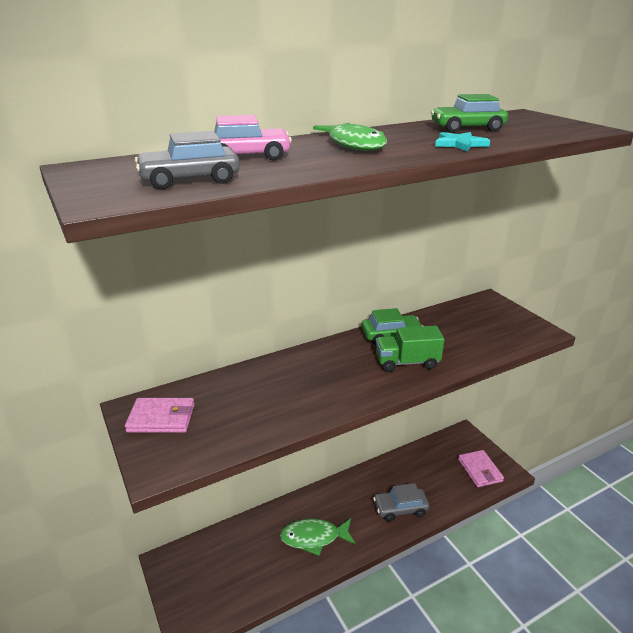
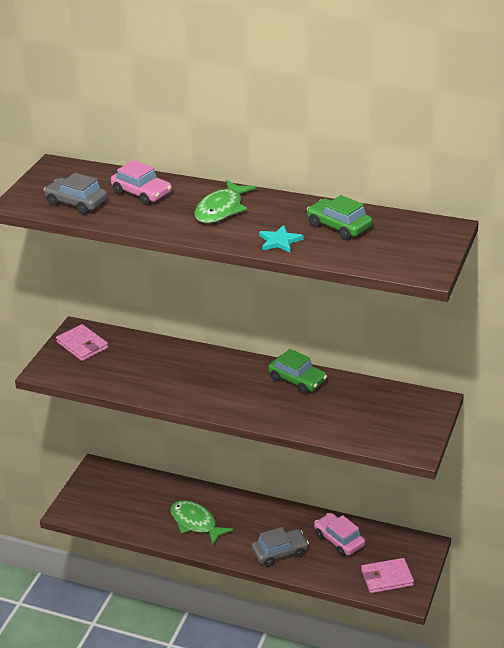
camera: 50 degrees right, 5 degrees up
(400, 508) = (280, 552): grey car -> grey car turned 120 degrees clockwise
(407, 362) = (269, 404): green truck -> none
(419, 469) = (339, 540): none -> pink car
(480, 470) = (387, 578): pink wallet -> pink wallet turned 45 degrees clockwise

